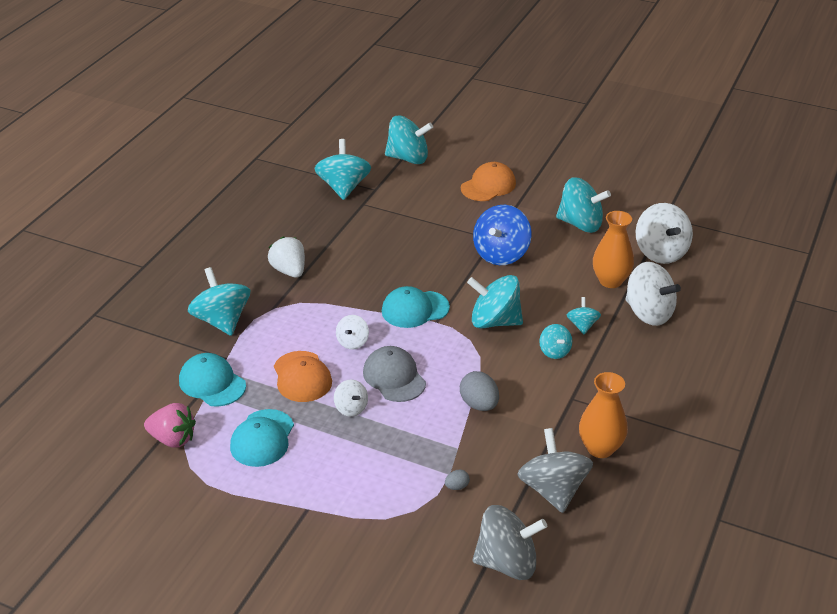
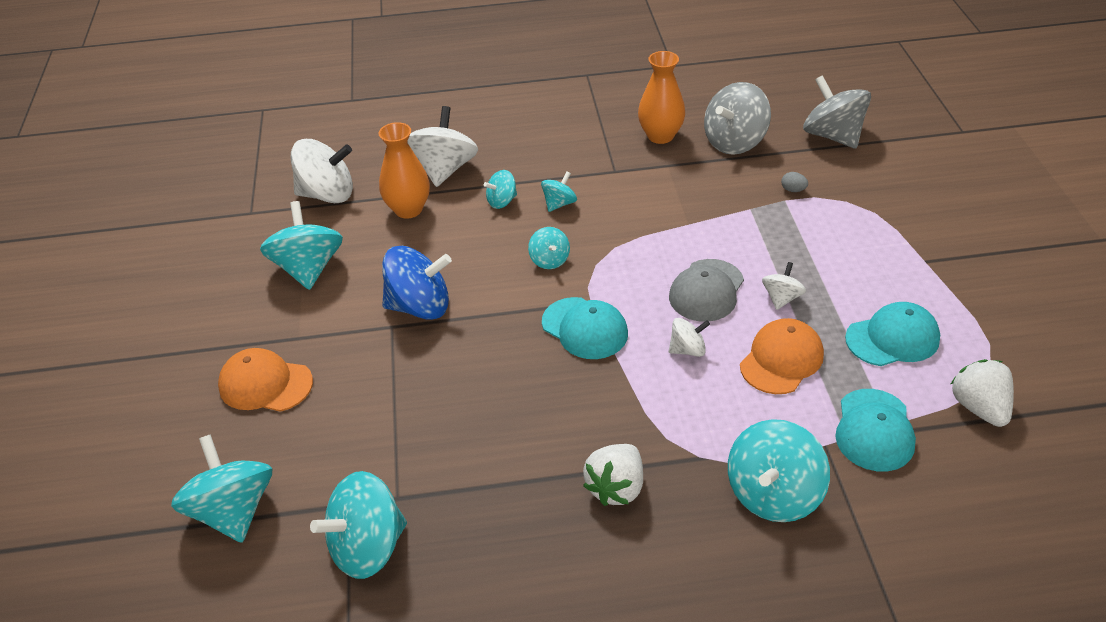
camera: 120 degrees left, 5 degrees up
(173, 439) = (979, 408): pink strawberry -> white strawberry
(479, 404) = (682, 219): grey egg -> none
(494, 321) = (549, 260): turquoise spinning top -> turquoise spinning top, size x0.52
(660, 252) = (327, 194): white spinning top -> white spinning top turned 45 degrees clockwise

